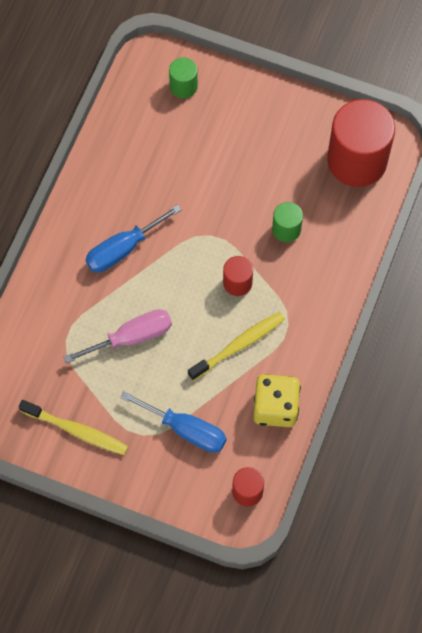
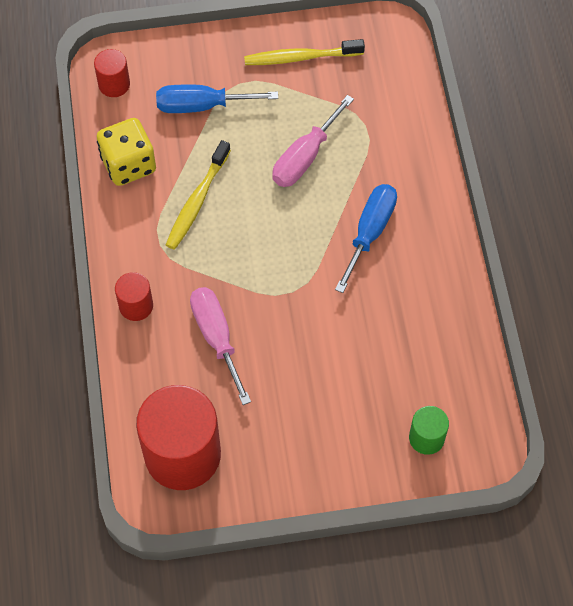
camera: 150 degrees right, 5 degrees down
(237, 282) = (234, 258): red cylinder -> red cylinder (136, 306)
(286, 229) = (216, 338): green cylinder -> pink screwdriver

